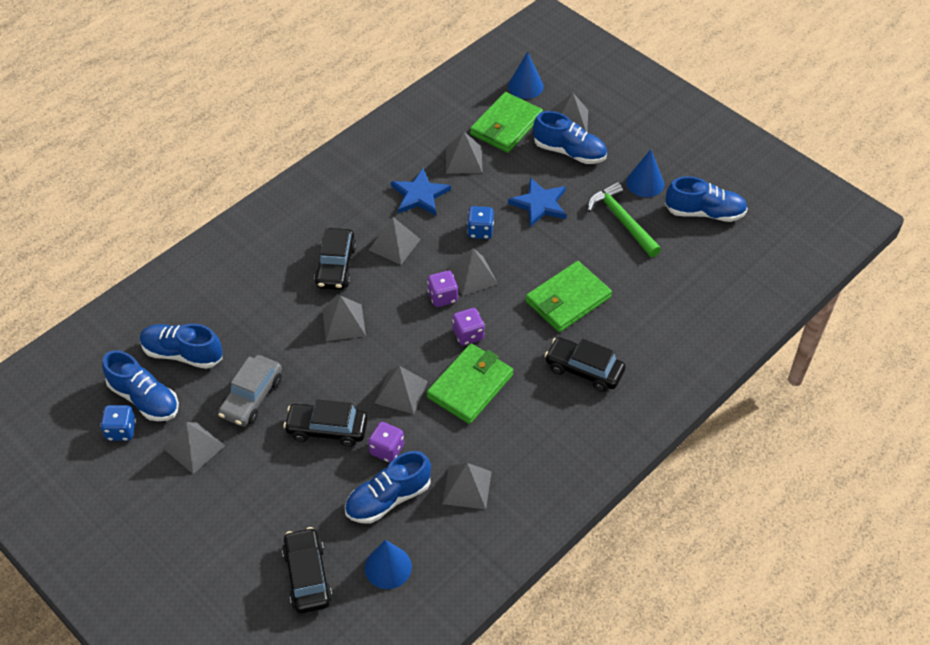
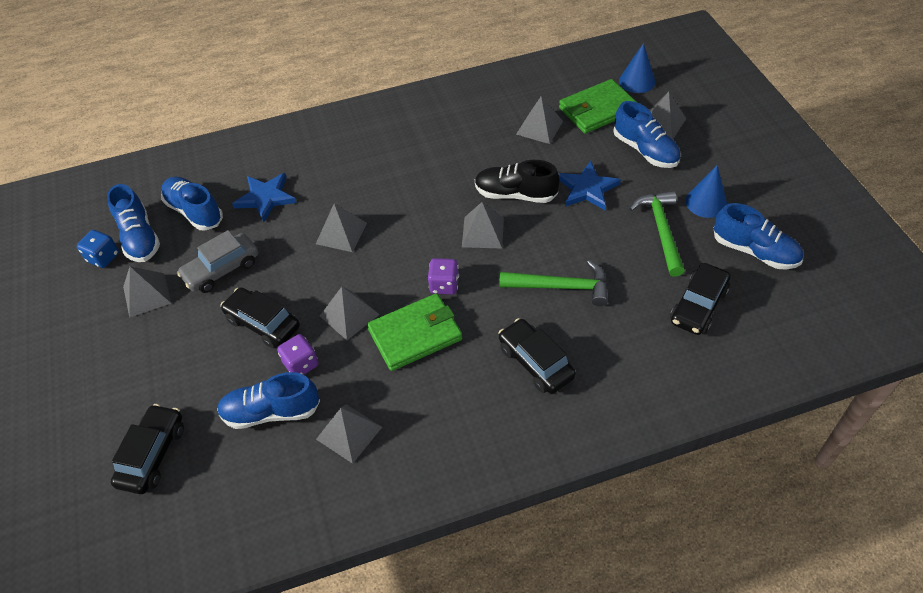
camera: 30 degrees right, 0 degrees up
(336, 266) = (368, 182): black car -> black car (698, 306)
(388, 567) = (226, 480): blue cone -> none
(394, 244) = (430, 181): grey pyramid -> none
(419, 195) = (480, 145): blue star -> blue star (265, 198)
(443, 297) = (443, 242): purple dice -> none
(480, 231) = (515, 194): blue dice -> black shoe
(568, 299) = (561, 287): green wallet -> green hammer

